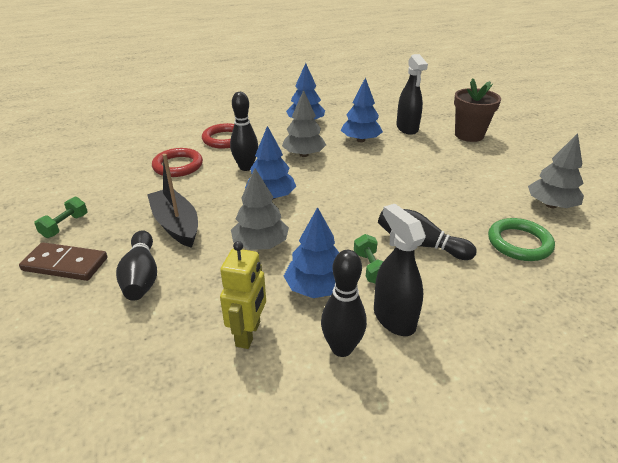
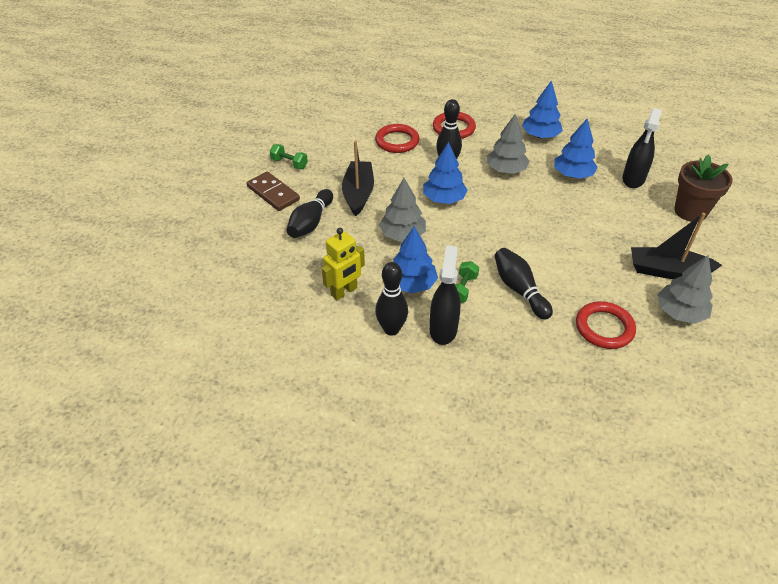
camera: 35 degrees right, 10 degrees up
(65, 226) = (289, 163): green dumbbell -> green dumbbell turned 60 degrees clockwise
(506, 179) = (667, 271): none -> black boat
(519, 243) = (604, 328): green ring -> red ring

